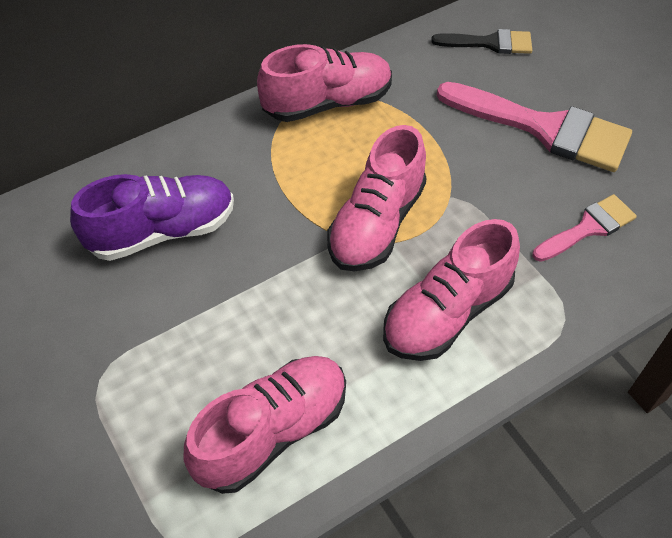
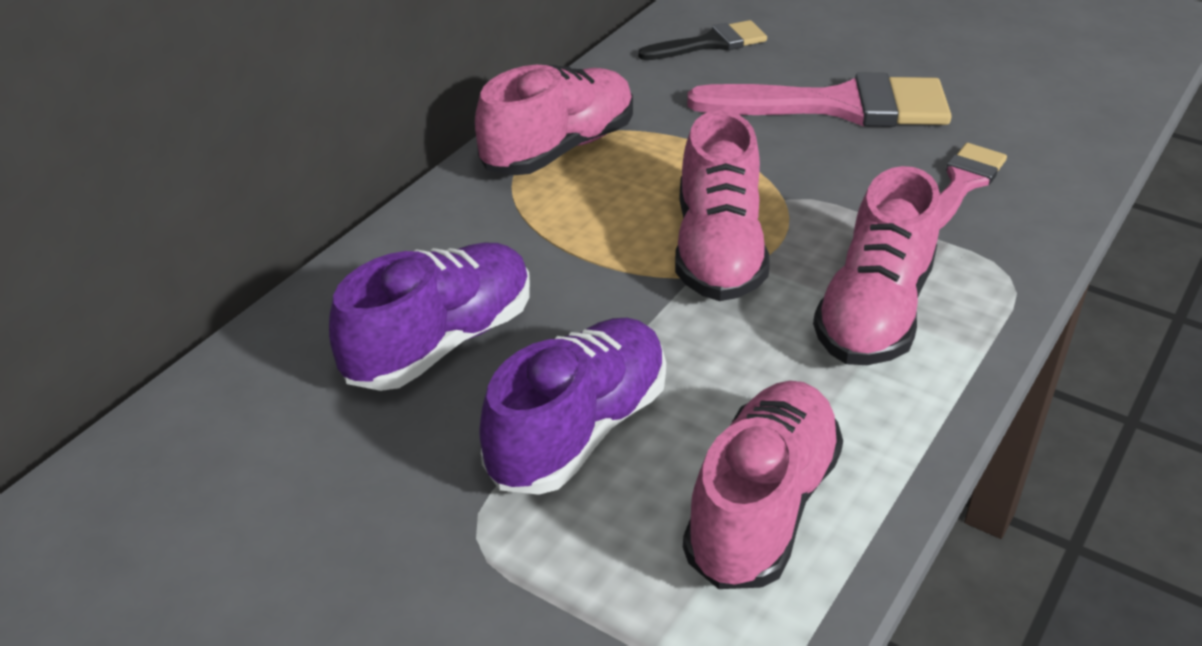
camera: 25 degrees left, 15 degrees down
(201, 329) = (578, 431): none -> purple shoe

